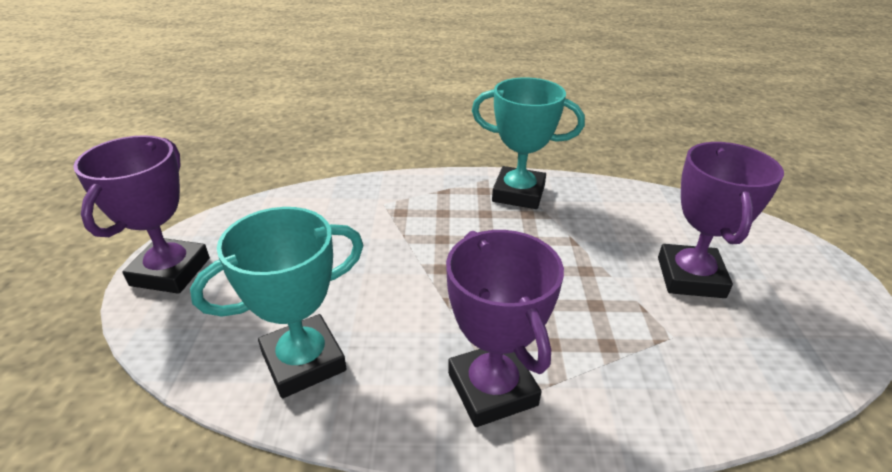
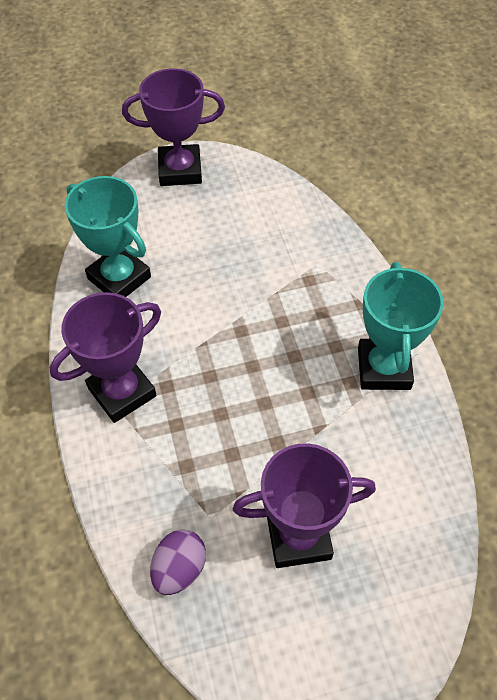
camera: 75 degrees right, 20 degrees up
(740, 374) = (179, 569): none -> purple egg

